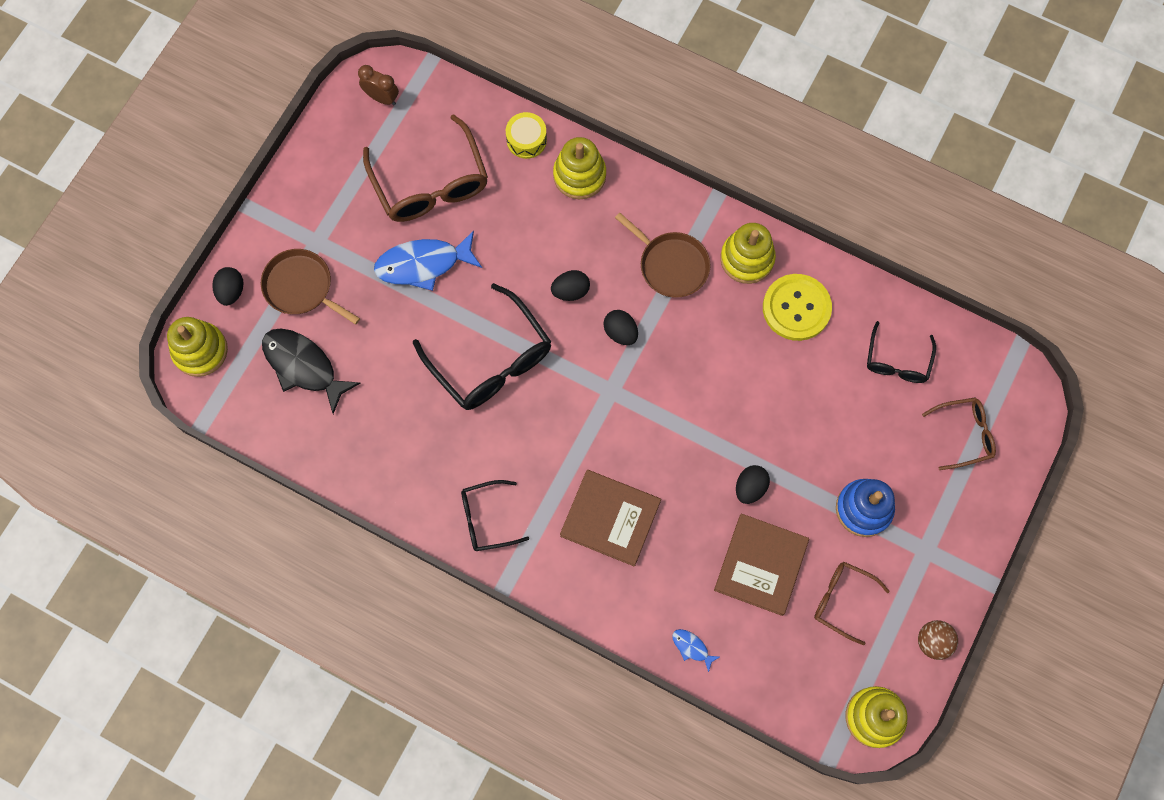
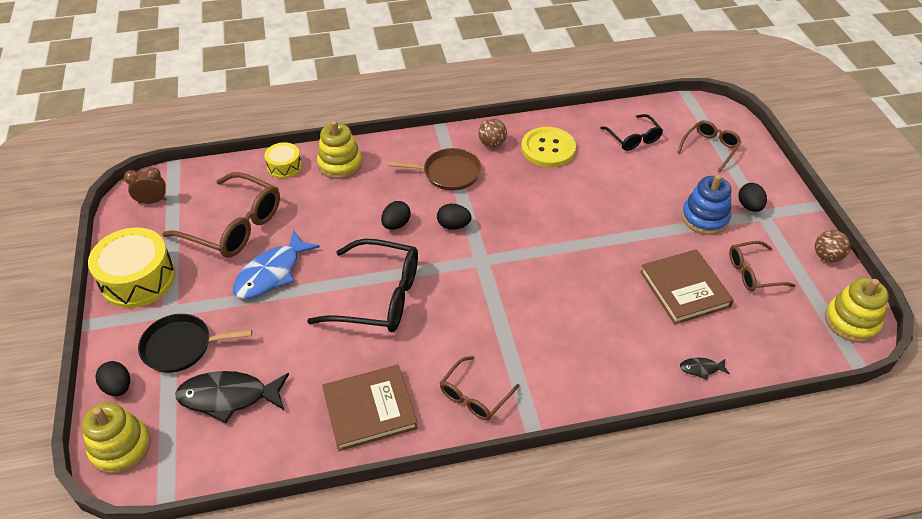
camera: 40 degrees left, 25 degrees down
(301, 287) = (181, 346): brown pan -> black pan
(313, 186) = (138, 279): none -> yellow drum
(486, 519) = (474, 396): black glasses -> brown glasses
(610, 518) = (561, 332): brown book -> brown book (369, 409)
(692, 647) = (701, 369): blue fish -> black fish
(747, 259) = (492, 143): yellow stacking toy -> brown ball
(750, 487) = (628, 252): black egg -> black egg (749, 206)

